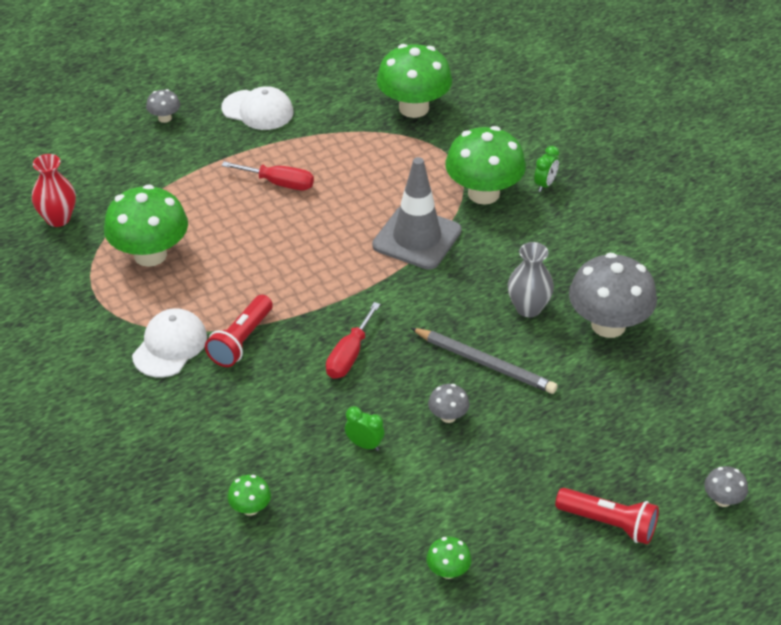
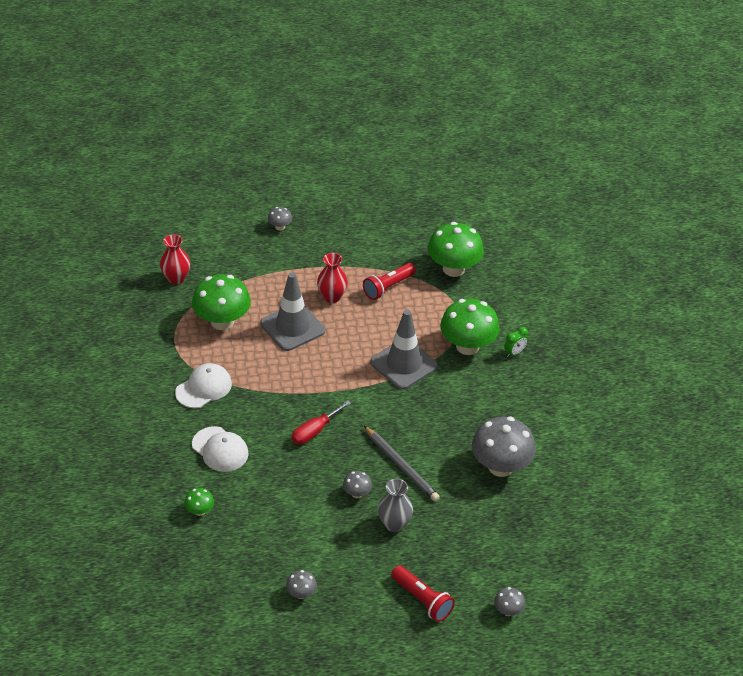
camera: 20 degrees right, 0 degrees up
(241, 341) = (250, 399): red flashlight -> red flashlight (388, 287)
(248, 235) = (292, 327): none -> grey traffic cone
(258, 110) = (345, 239): white cap -> white cap (220, 449)
(279, 183) = (332, 297): red screwdriver -> red vase
(364, 445) = (292, 494): green clock -> none
(448, 571) = (301, 593): green mushroom -> grey mushroom
(528, 308) = (452, 437): grey vase -> grey vase (394, 524)

